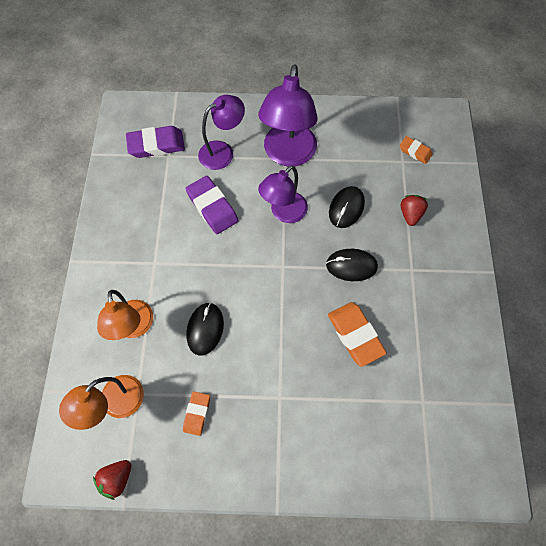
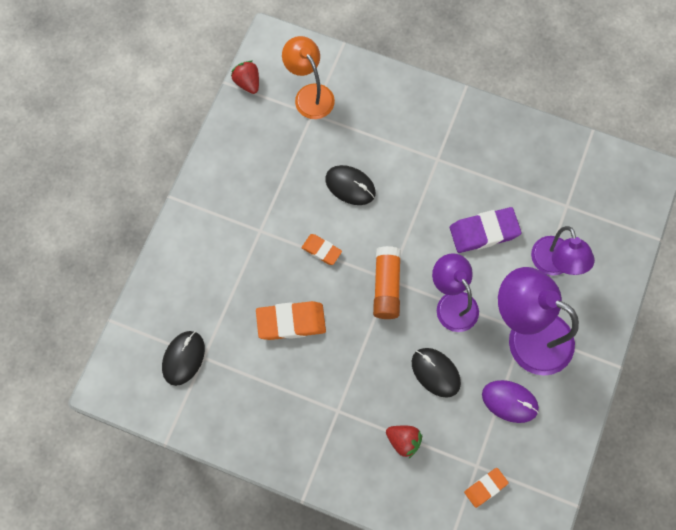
camera: 110 degrees right, 5 degrees up
(134, 327) = (375, 125): orange lamp -> none
(156, 145) = (585, 197): purple eraser -> none
(197, 413) = (274, 157): orange eraser -> orange eraser (321, 250)
(290, 267) = (386, 286): none -> orange glue stick
(345, 153) = (509, 401): none -> purple mouse
(351, 266) = (365, 349): black mouse -> black mouse (183, 358)

